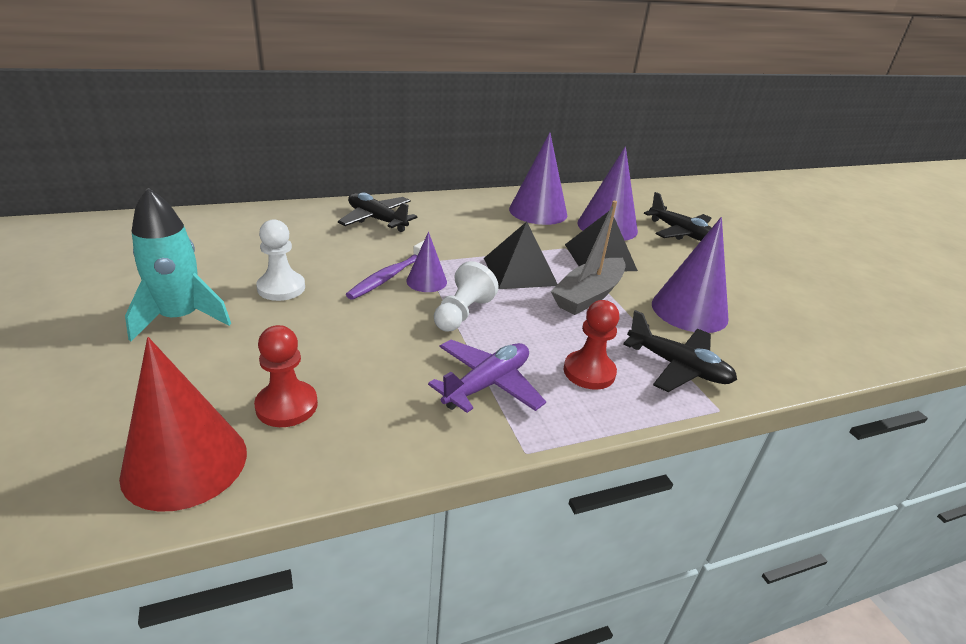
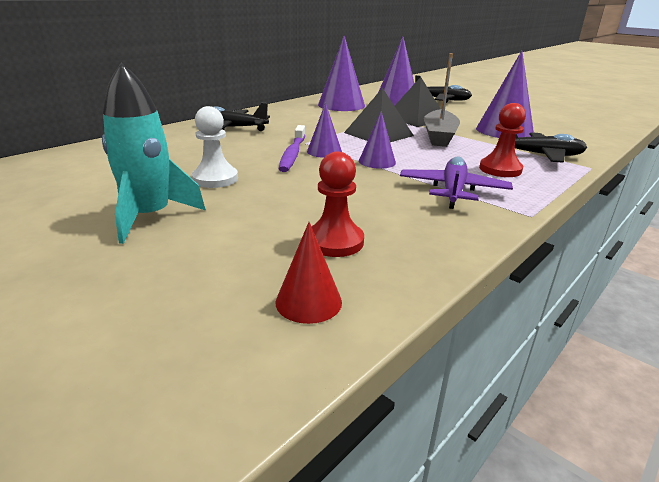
camera: 25 degrees left, 5 degrees down
(185, 463) = (308, 302): red cone -> red cone, size x0.54
(462, 313) = (377, 161): white pawn -> purple cone

